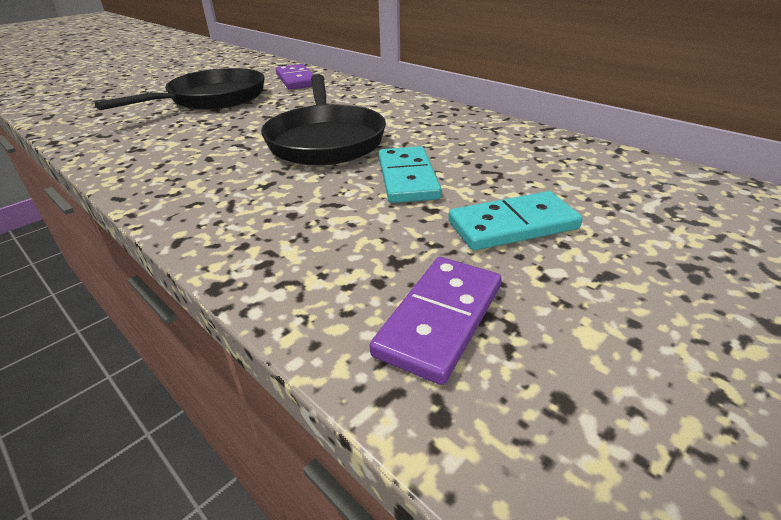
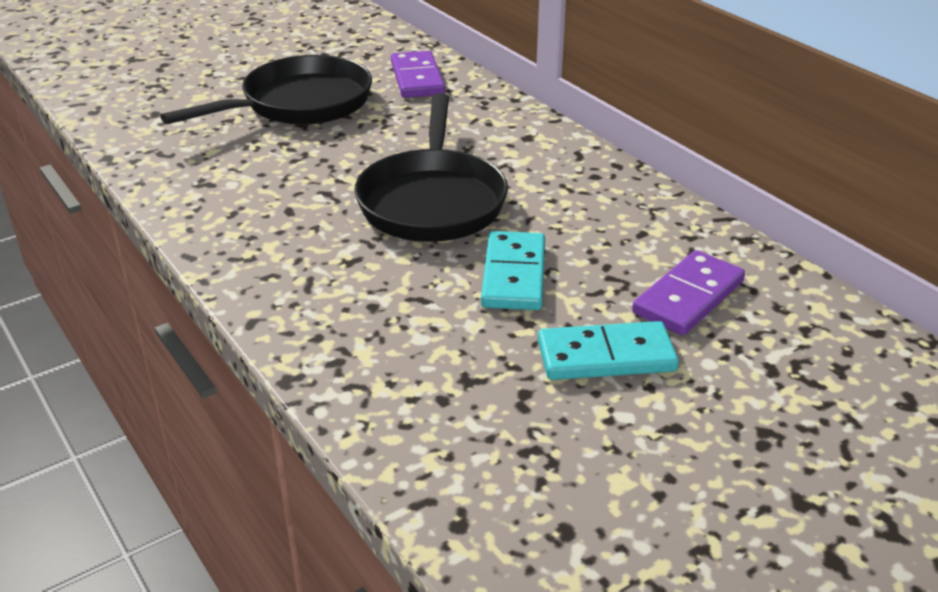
camera: 10 degrees right, 0 degrees up
(440, 320) = (489, 446): purple domino -> purple domino (688, 297)

